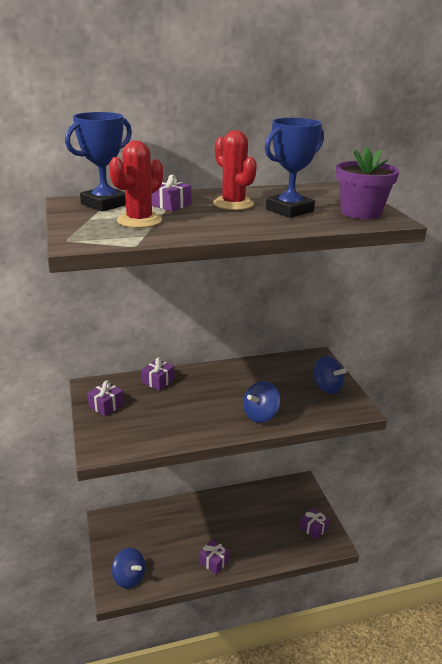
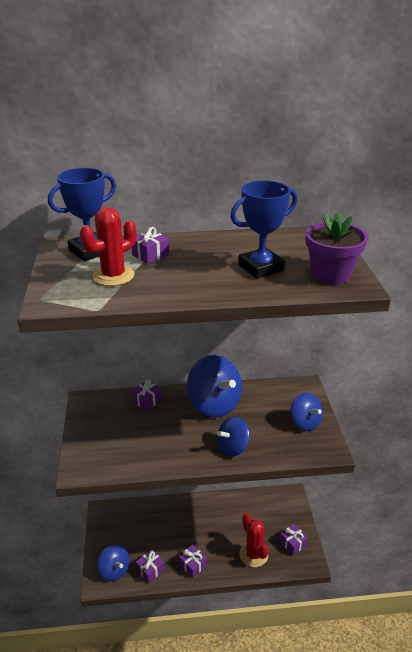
camera: 10 degrees right, 5 degrees up
(106, 405) = (95, 423): purple gift -> purple gift (150, 570)
(230, 379) = (214, 404): none -> blue spinning top
(233, 204) = (209, 256): red cactus -> red cactus (253, 554)

